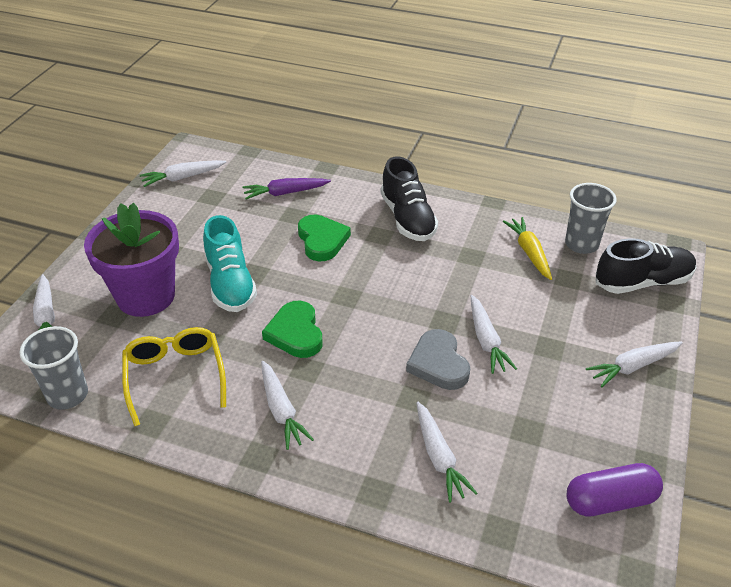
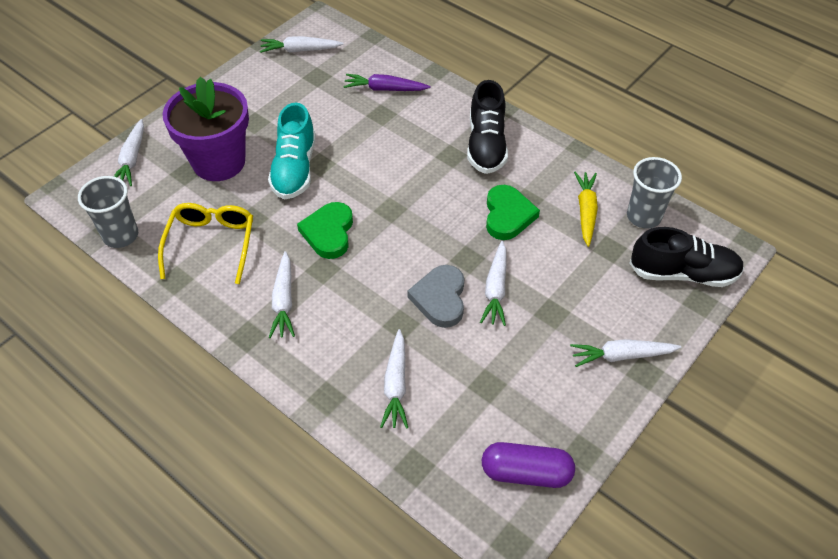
camera: 20 degrees right, 10 degrees up
(322, 240) = (395, 147): green heart -> green heart (508, 215)

